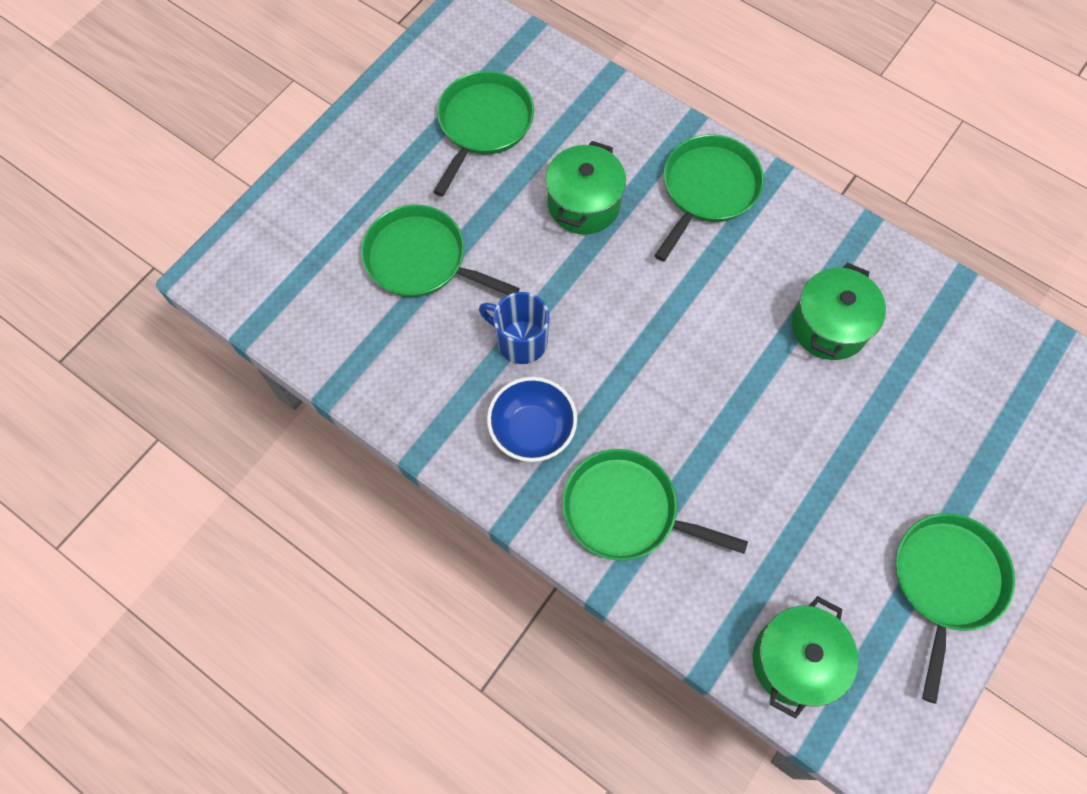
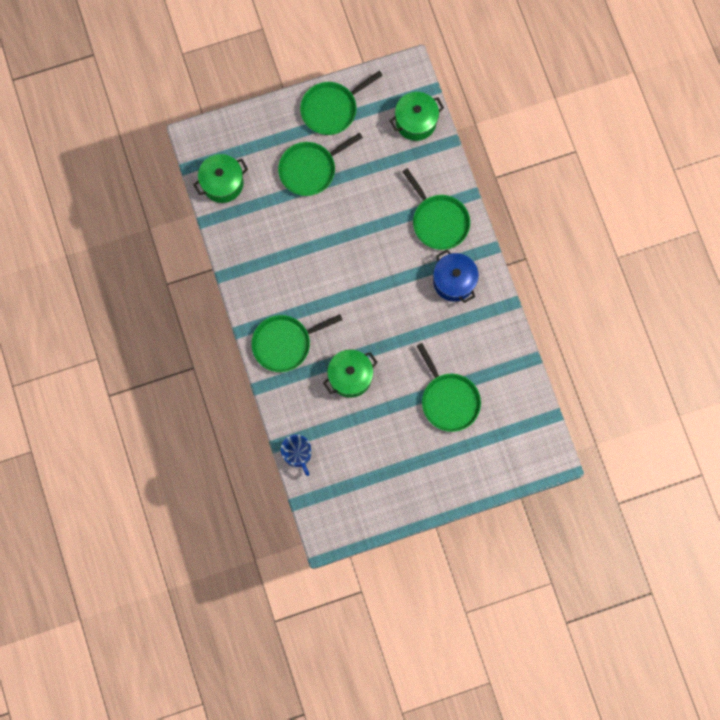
camera: 145 degrees left, 10 degrees up
(483, 124) = (367, 457): green pan -> green pan (310, 169)
(520, 341) = (430, 326): blue mug -> blue mug (298, 454)
(532, 430) = (454, 281): blue bowl -> blue pot
(829, 326) = (286, 239): green pot -> green pot (222, 183)

